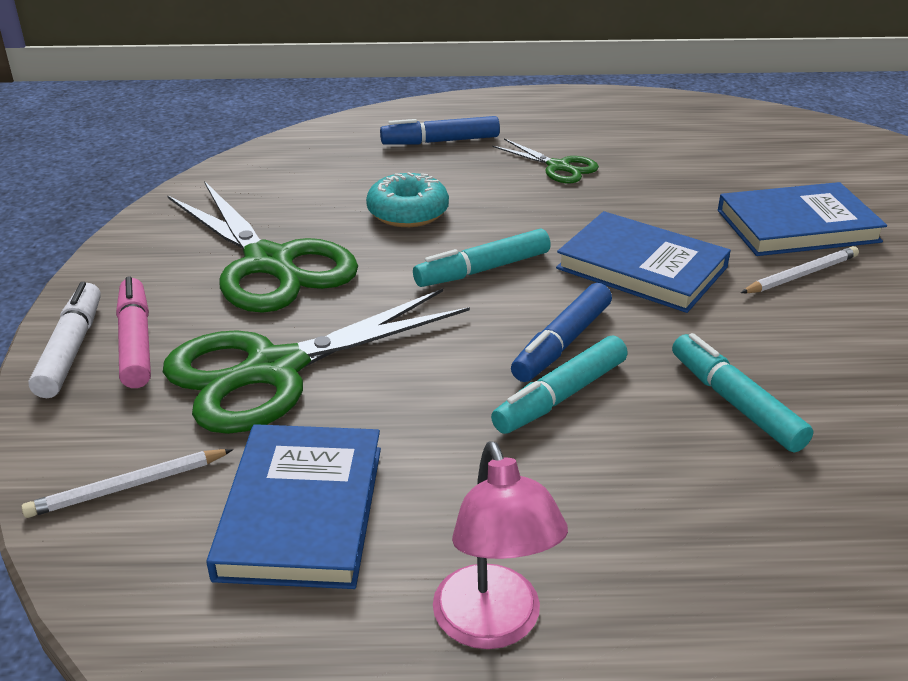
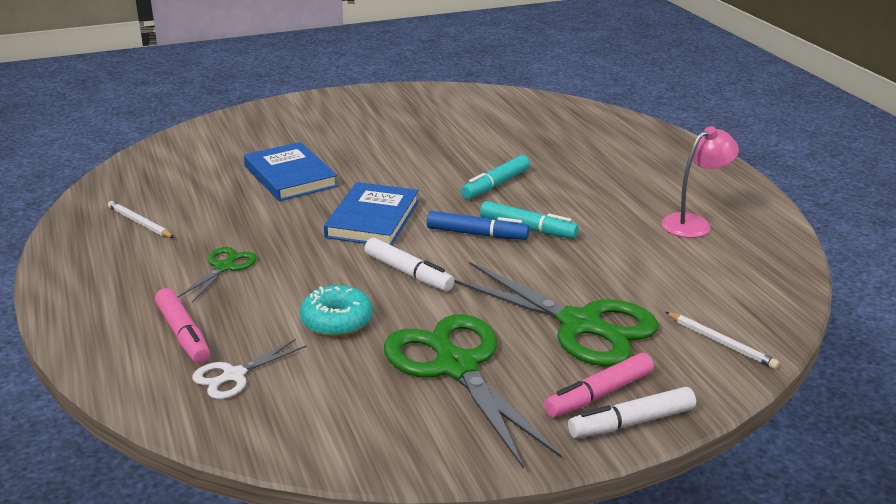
camera: 110 degrees left, 5 degrees down
(271, 264) = (455, 366): green scissors -> green scissors turned 60 degrees counterclockwise
(301, 511) = (681, 283): blue book -> none
(355, 157) = (233, 376): none -> white scissors
(440, 141) = (183, 334): blue marker -> pink marker
(483, 270) = (408, 273): turquoise marker -> white marker
(801, 275) = (354, 173): white pencil -> white pencil (140, 223)

